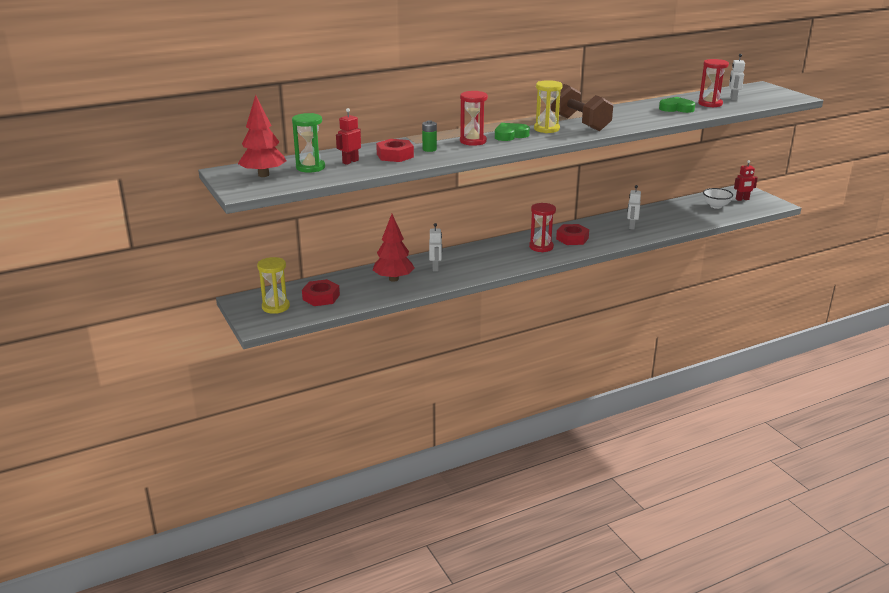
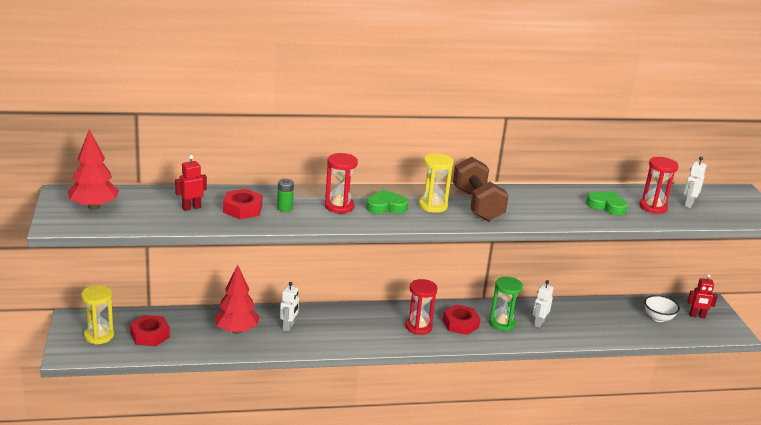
camera: 15 degrees right, 0 degrees up
(310, 167) = (146, 207): green hourglass -> green hourglass (502, 323)

